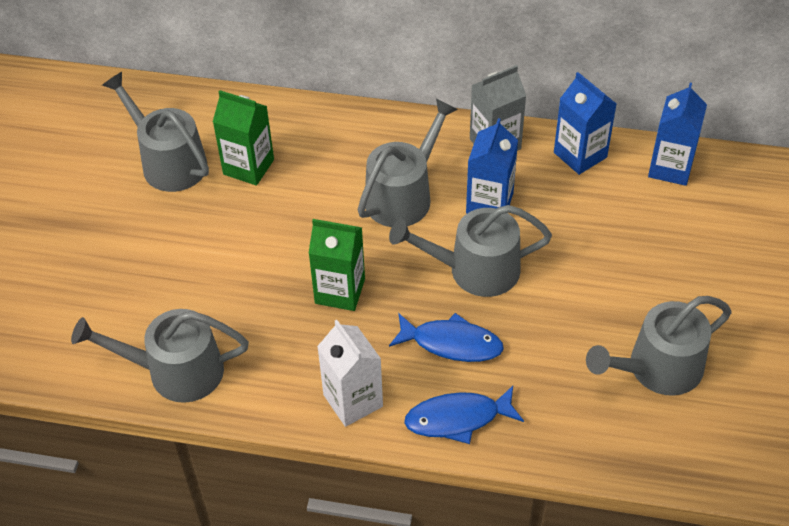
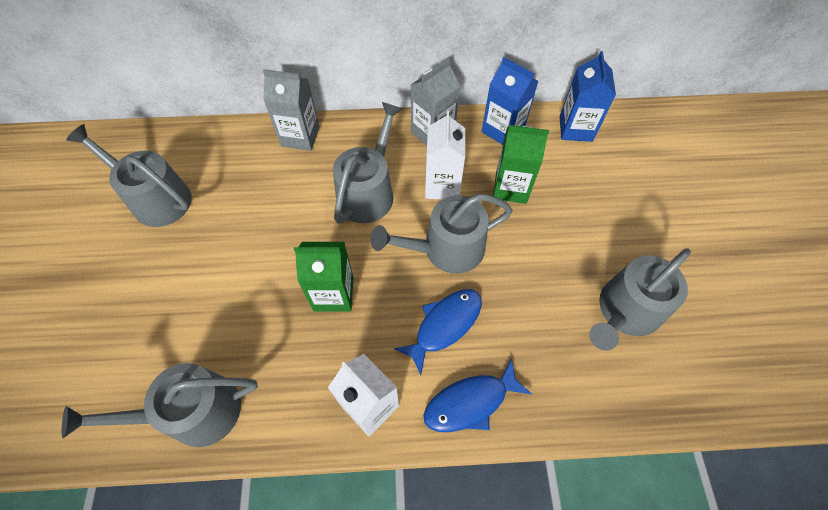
camera: 15 degrees left, 10 degrees up
(248, 167) = (228, 190): green carton -> green carton (511, 187)
(340, 123) = (300, 136): none -> grey carton
(451, 343) = (444, 325): blue fish -> blue fish turned 45 degrees counterclockwise
(489, 203) = (442, 185): blue carton -> white carton

